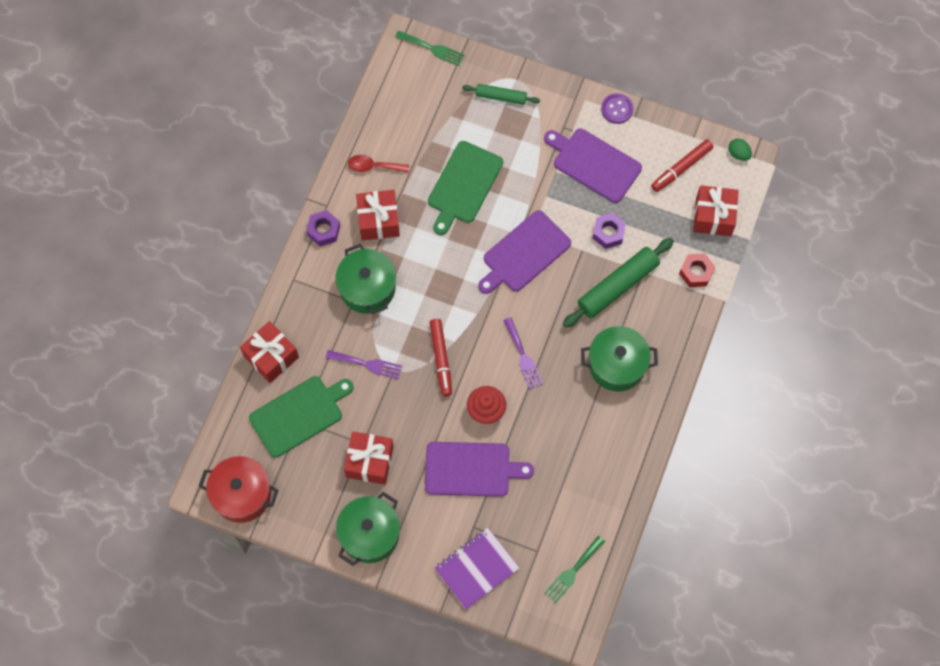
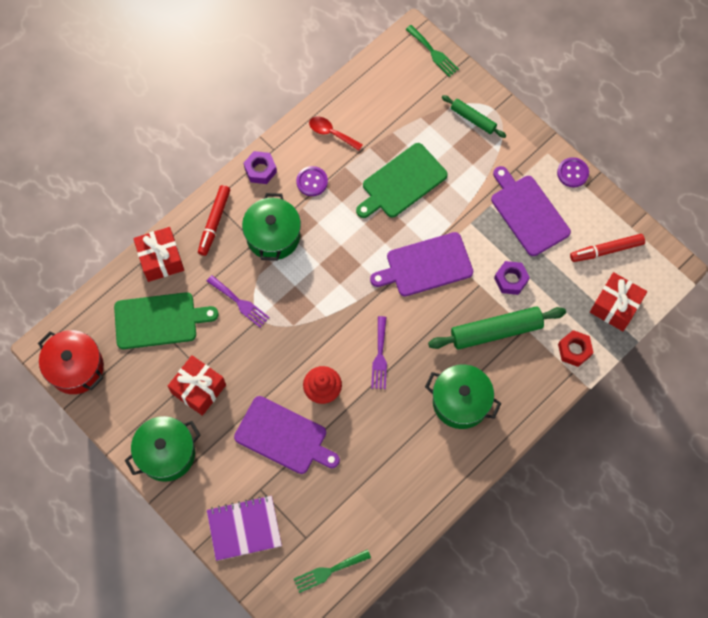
camera: 25 degrees right, 0 degrees up
(378, 221) = (312, 182): red gift -> purple button
(441, 359) = (306, 326): red marker -> red marker (214, 222)
(738, 154) = (666, 260): green egg -> none

